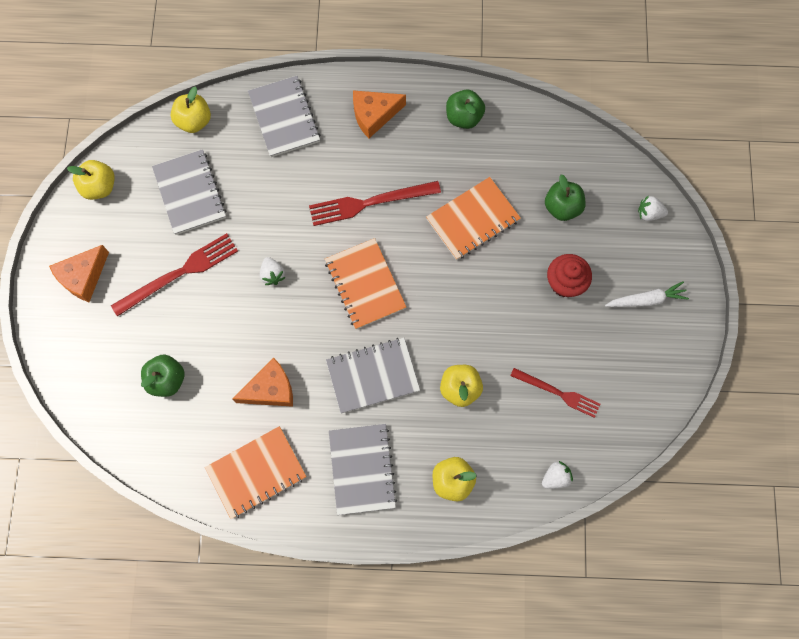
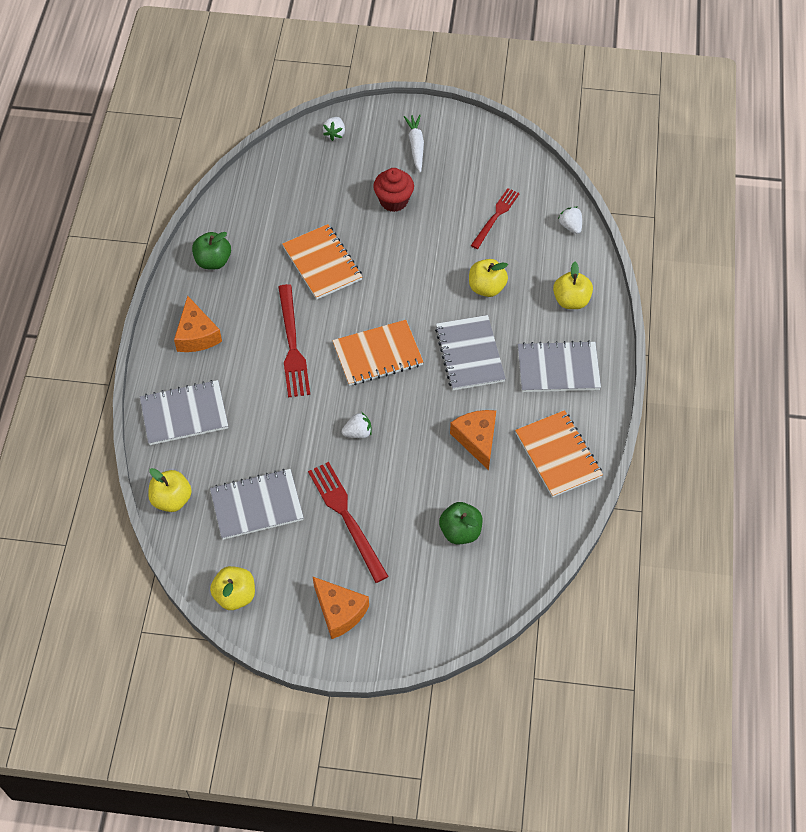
camera: 85 degrees left, 15 degrees down
(562, 207) = (319, 195): green apple -> none

